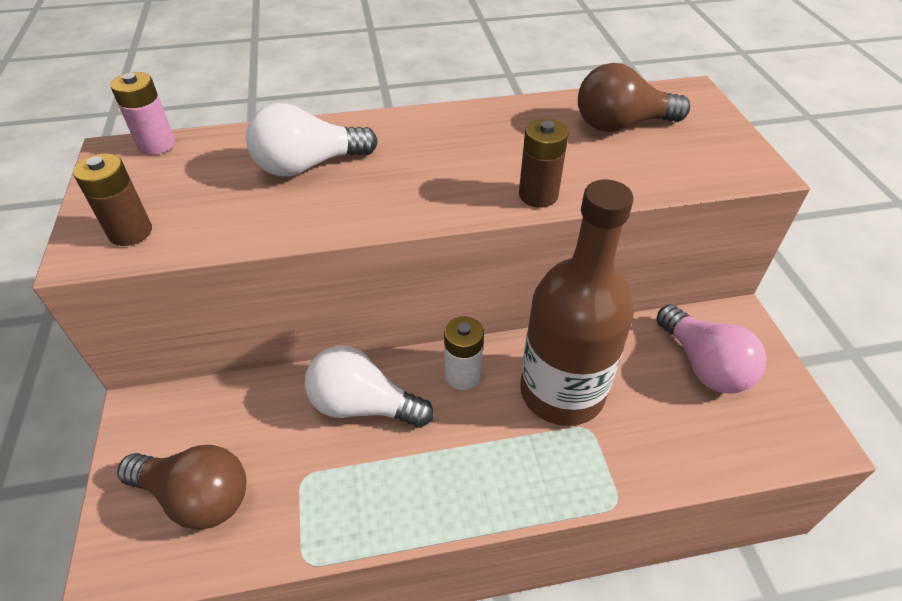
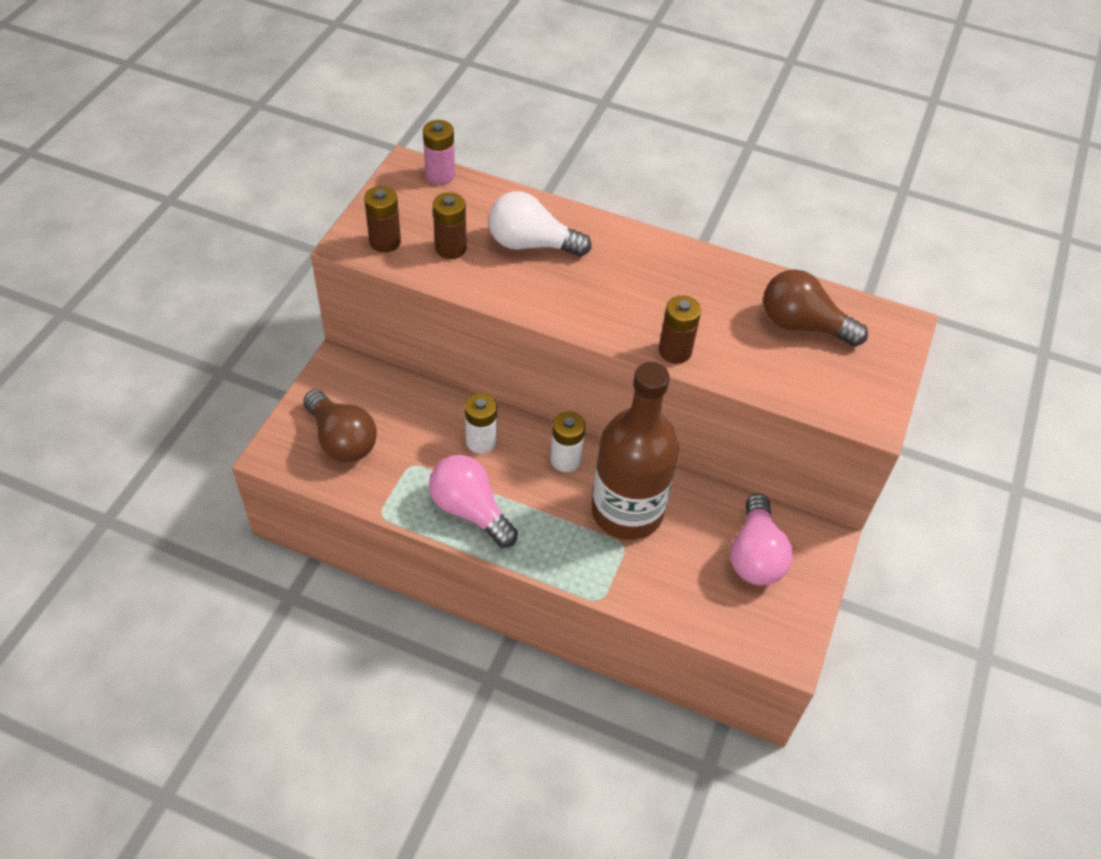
camera: 30 degrees right, 5 degrees up
(218, 205) = (450, 248): none -> brown battery
(363, 405) = (481, 441): white light bulb -> white battery
(407, 490) = (470, 510): none -> pink light bulb

